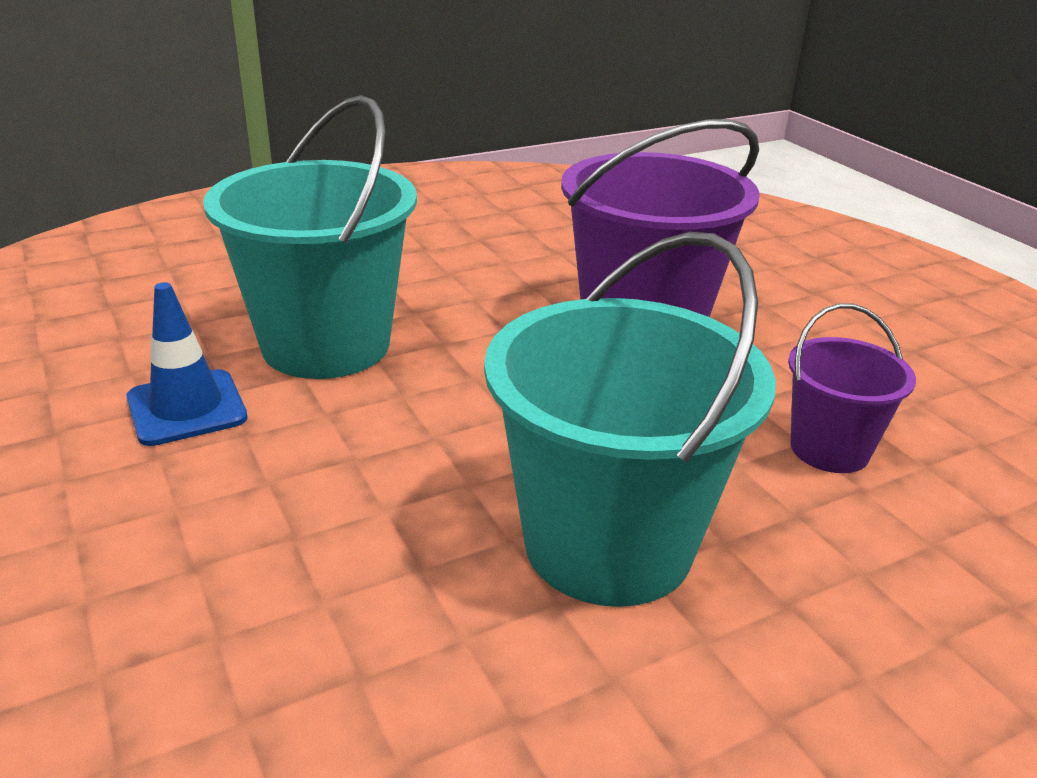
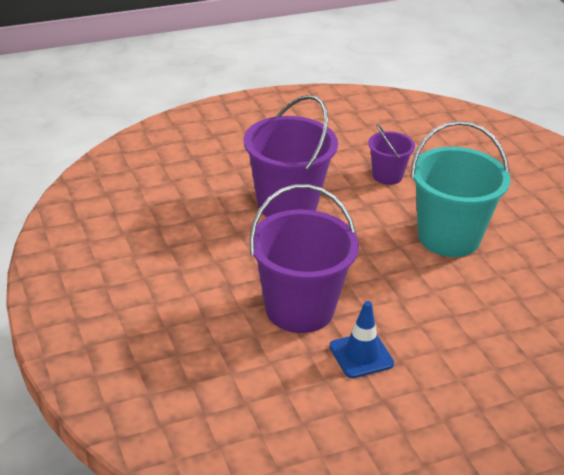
camera: 85 degrees left, 5 degrees up
(326, 345) = (299, 309): turquoise bucket -> purple bucket

